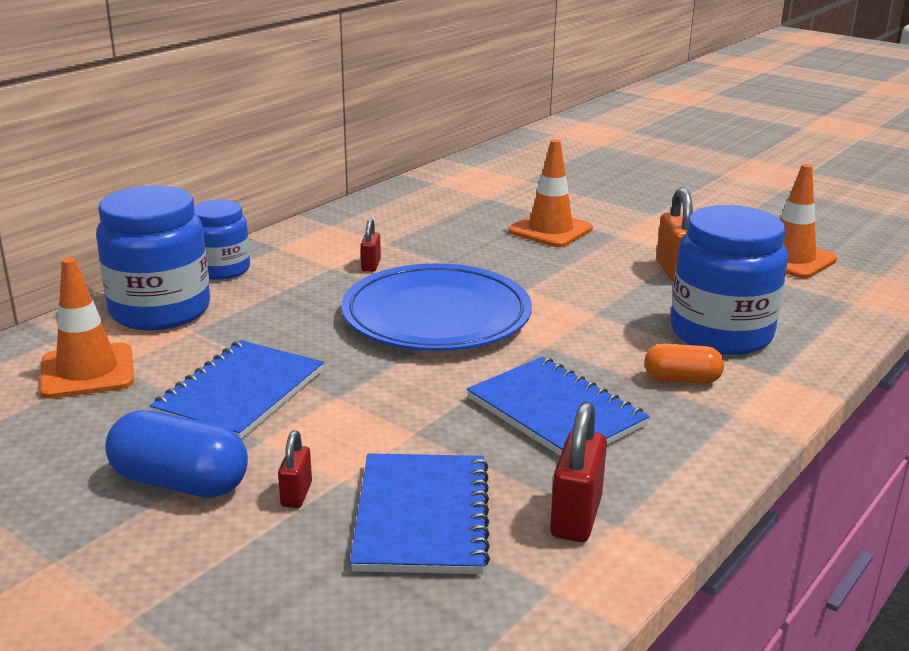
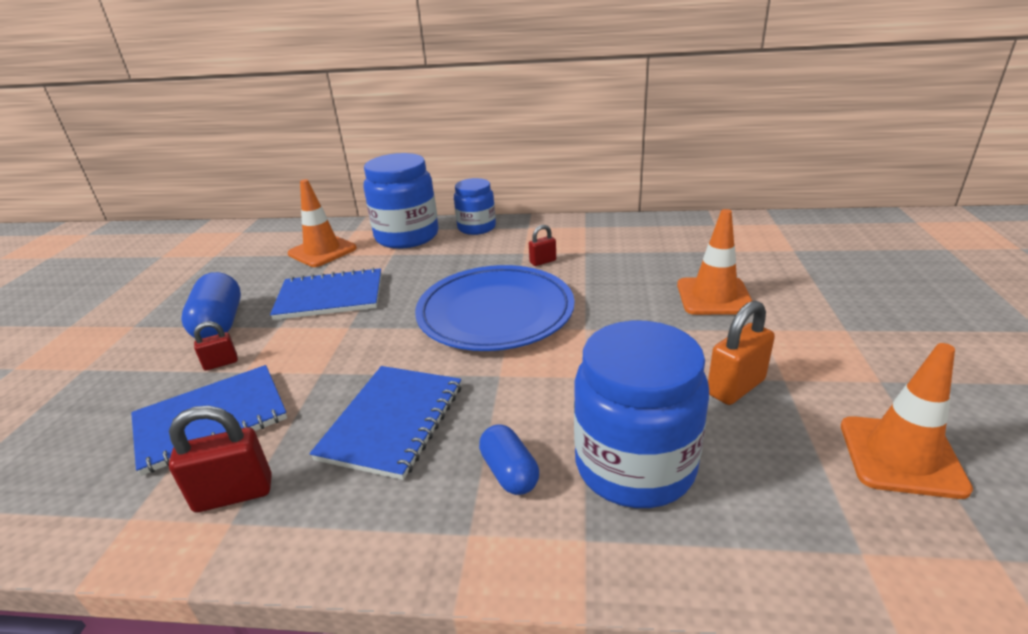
camera: 60 degrees right, 5 degrees up
(682, 380) = (509, 472): orange capsule -> blue capsule

